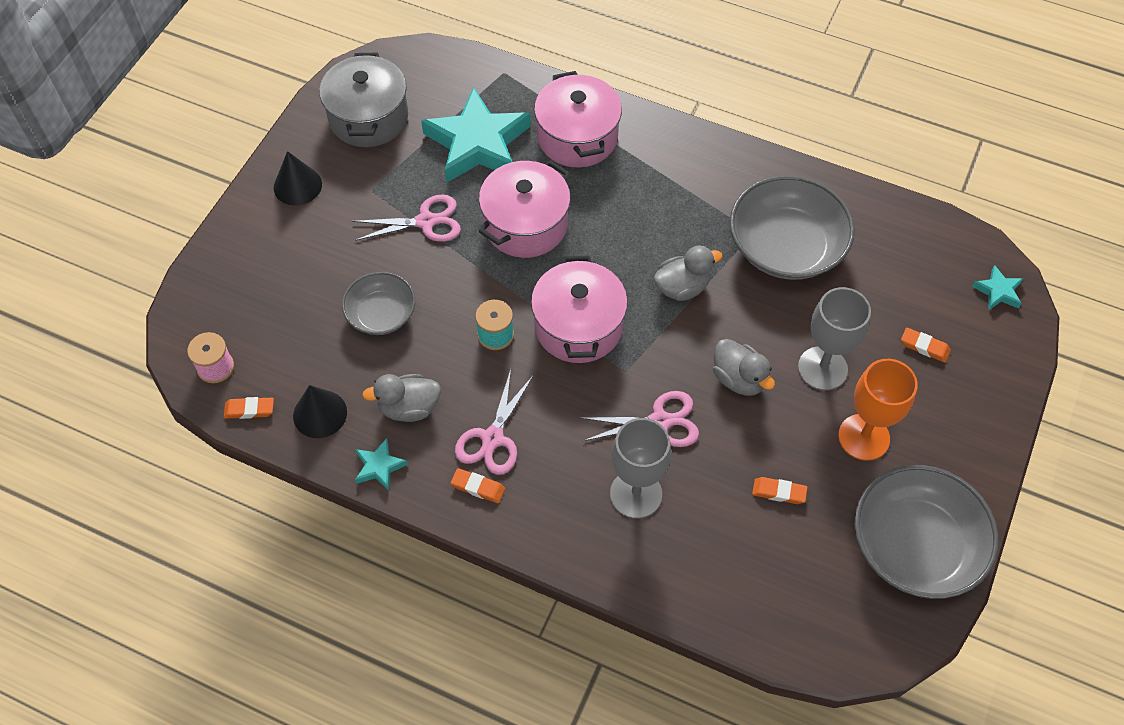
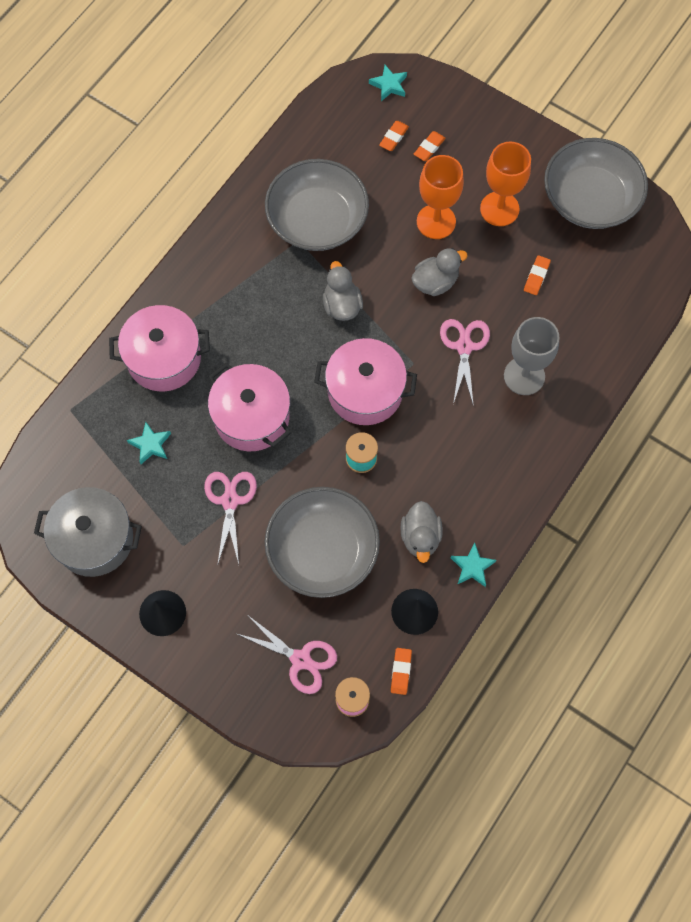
camera: 80 degrees left, 10 degrees up
(381, 314) = (322, 550): grey bowl -> grey bowl, size x1.73
(477, 143) = (150, 445): turquoise star -> turquoise star, size x0.43
(478, 487) = (502, 492): orange eraser -> orange eraser (393, 137)
(492, 438) = (460, 474): pink scissors -> pink scissors (301, 659)
(822, 368) = (436, 221): grey goblet -> orange goblet

